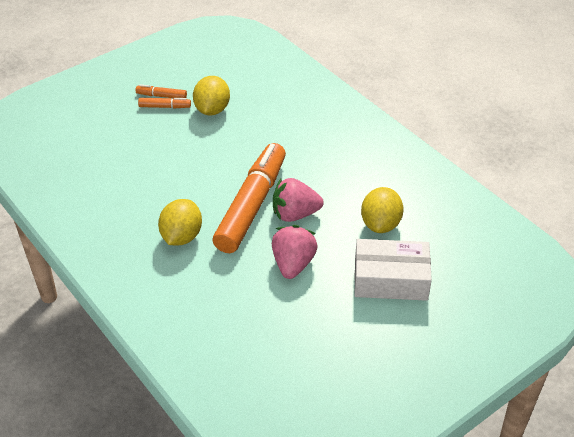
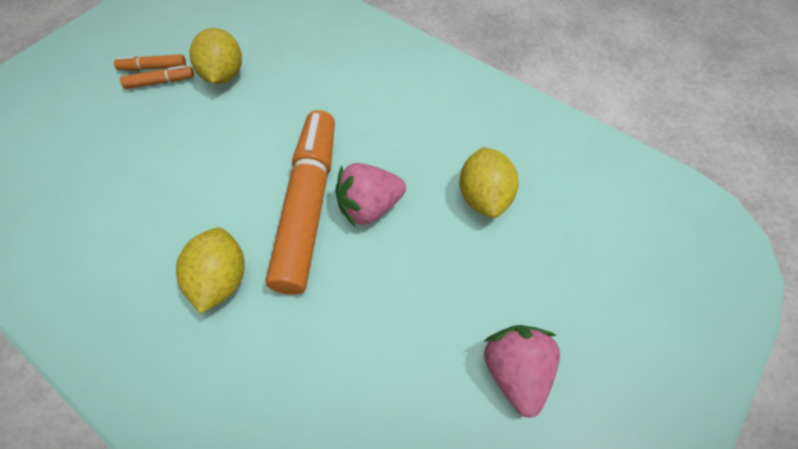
camera: 15 degrees left, 15 degrees up
(293, 264) = (389, 288): pink strawberry -> pink strawberry (515, 372)
(390, 279) = (526, 281): white box -> none

